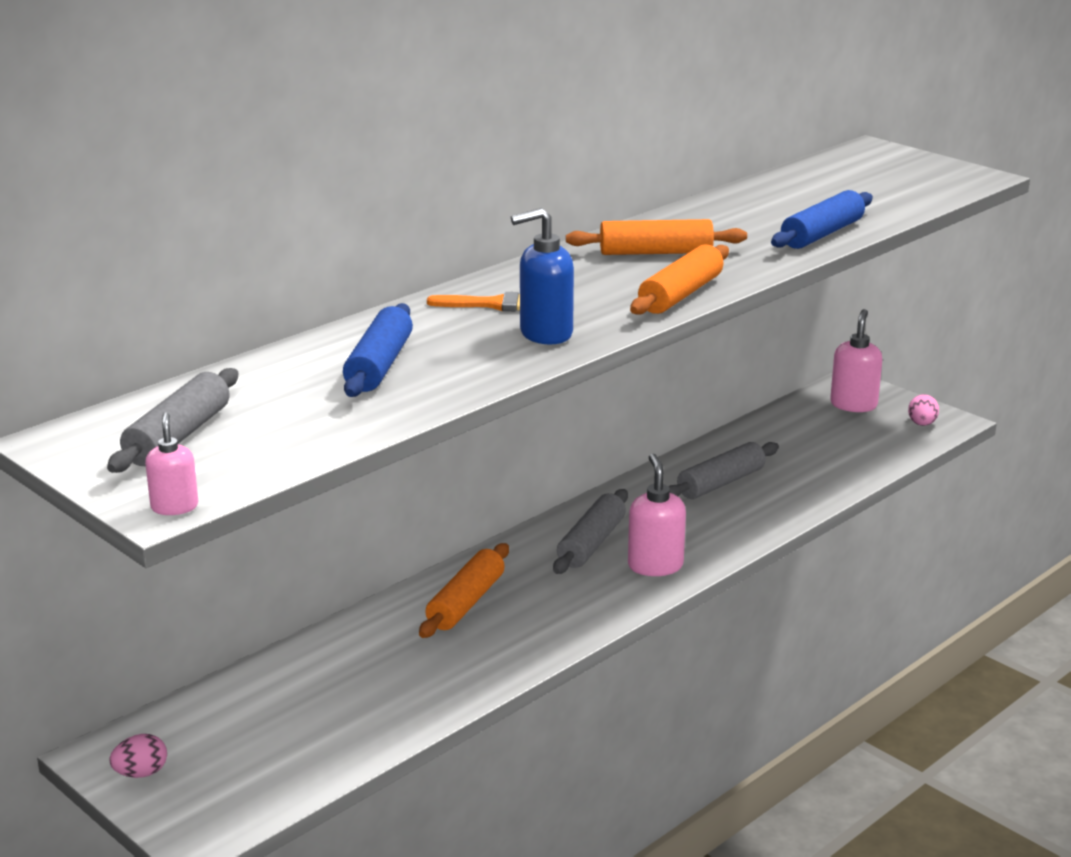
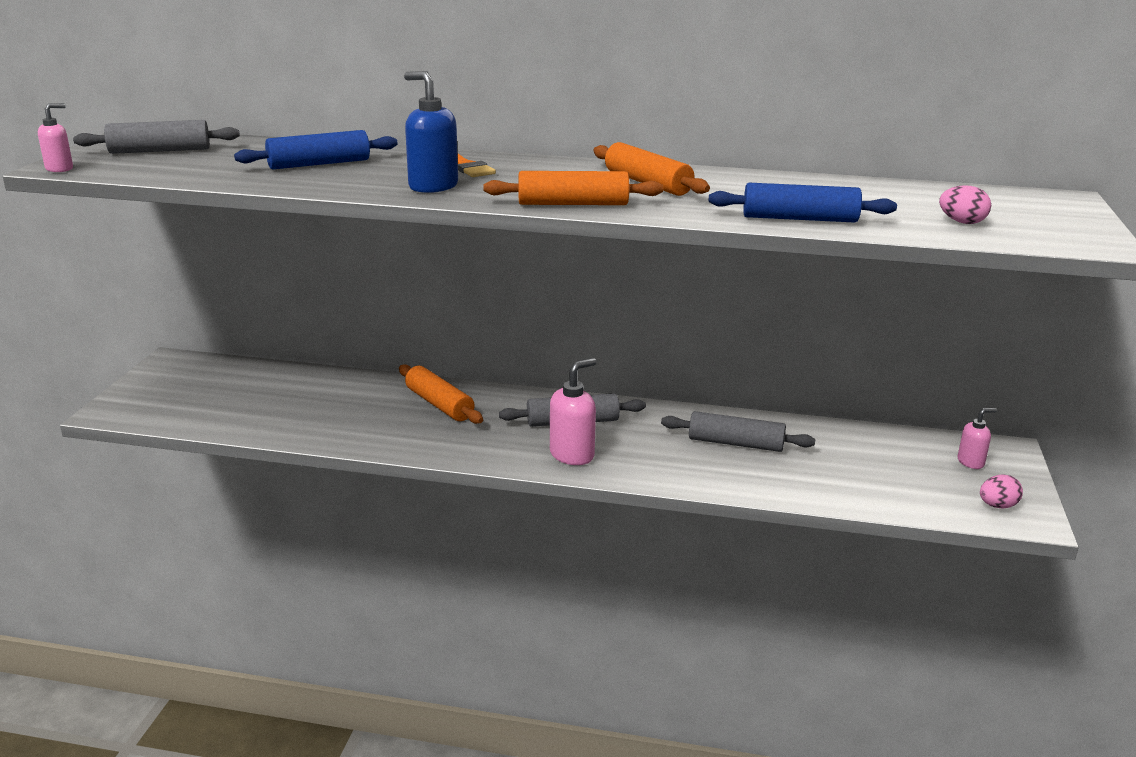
camera: 55 degrees right, 0 degrees up
(141, 773) = (160, 376): pink egg -> pink egg (962, 222)
(466, 602) = (439, 404): orange rolling pin -> orange rolling pin turned 60 degrees clockwise
(853, 405) = (971, 462): pink soap dispenser -> pink soap dispenser, size x0.60

